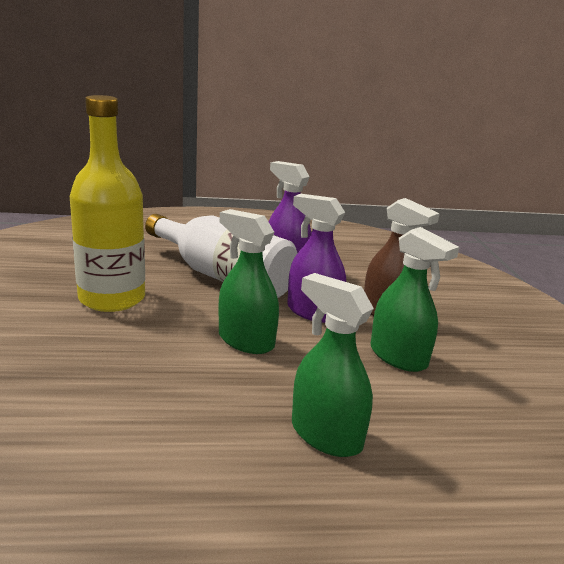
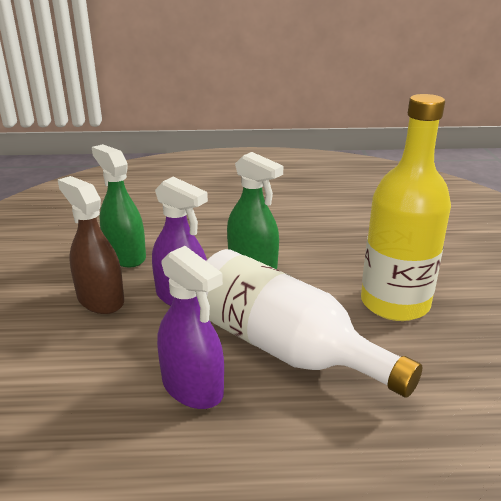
camera: 175 degrees left, 5 degrees up
(326, 435) = (205, 211): green spray bottle -> none

